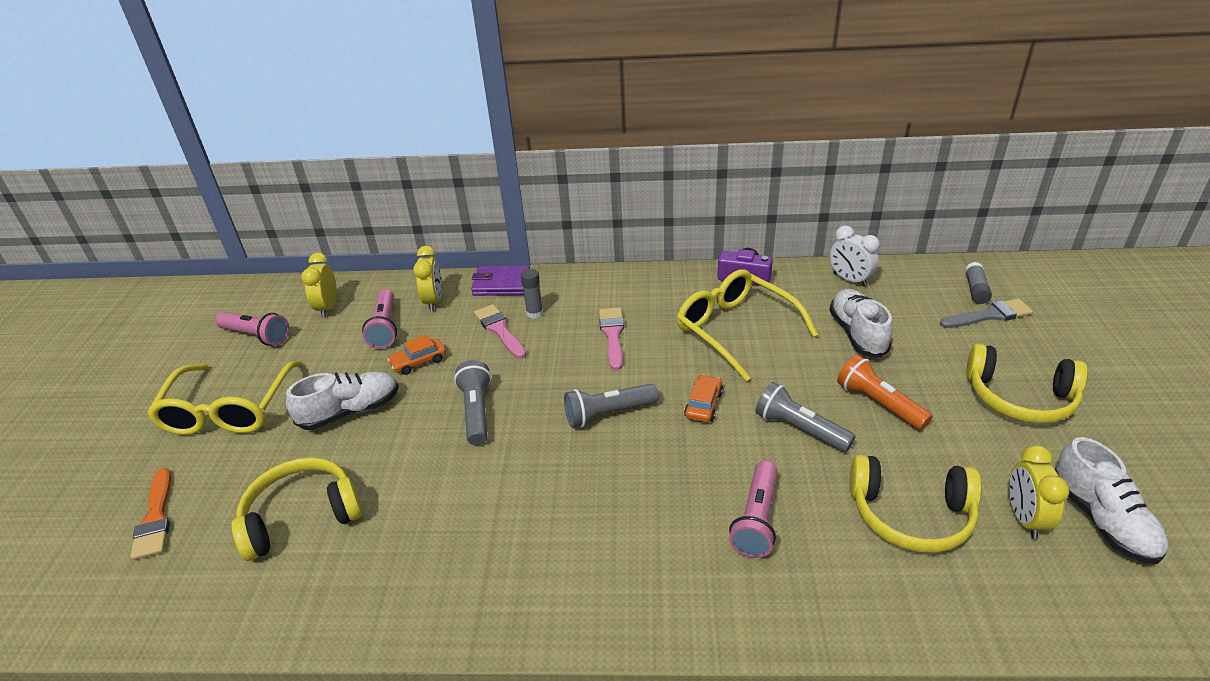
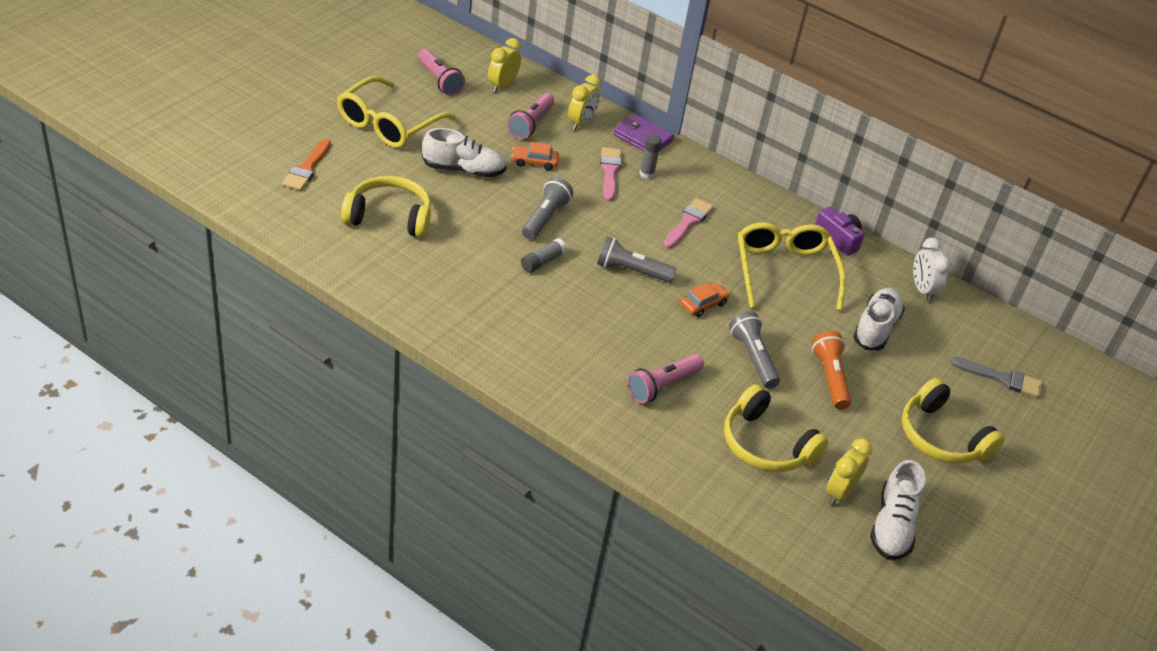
camera: 25 degrees right, 5 degrees up
(975, 290) = (1018, 356): grey glue stick -> grey glue stick (542, 261)

